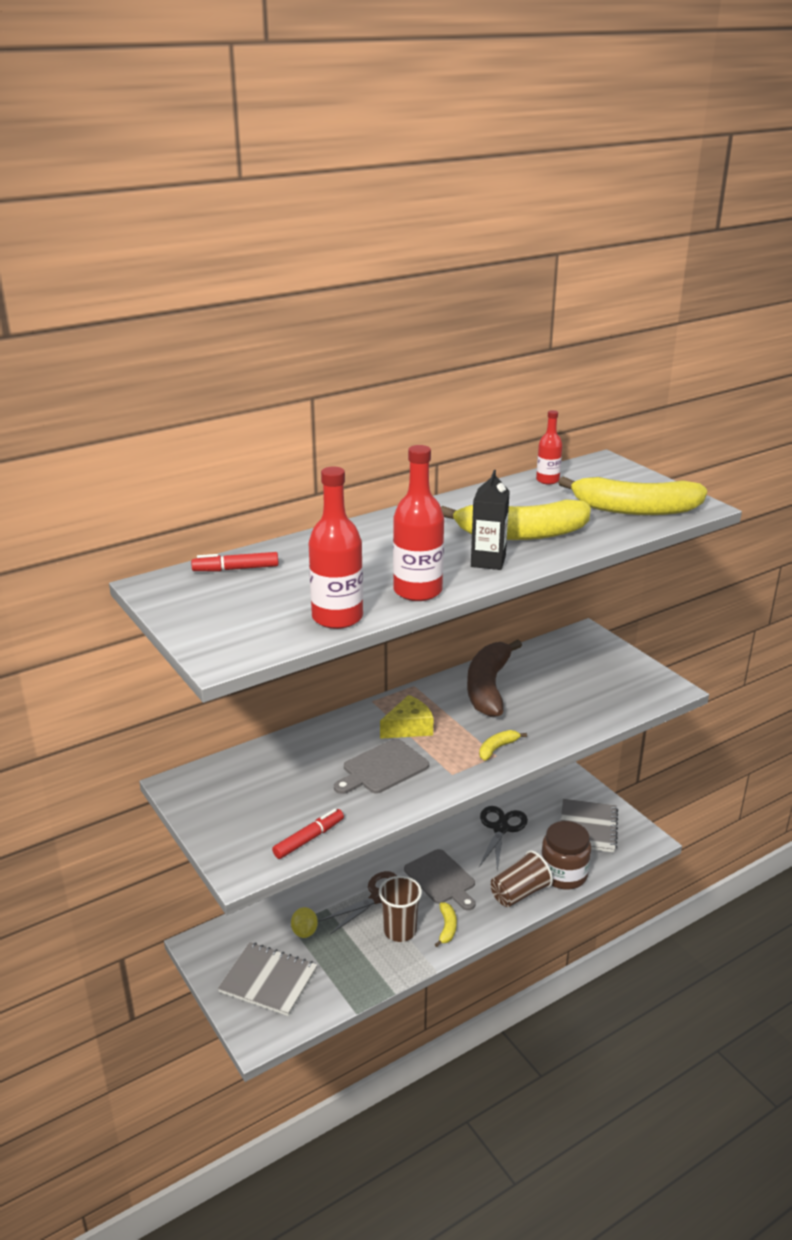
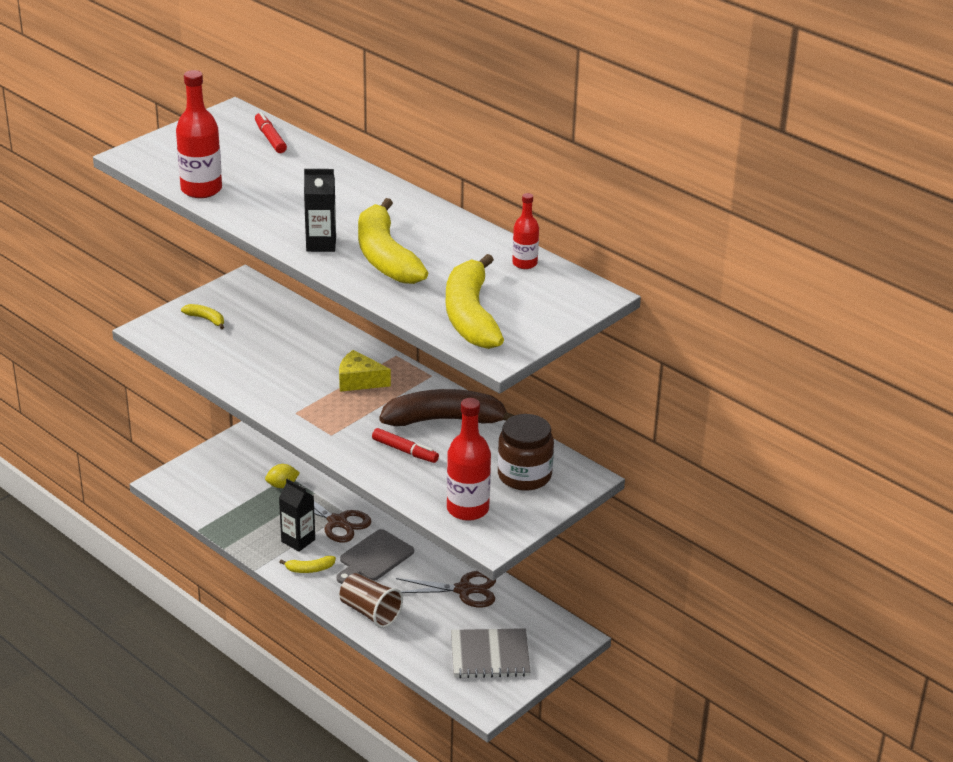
camera: 75 degrees right, 5 degrees up
(268, 980) = (222, 476): grey notebook -> none
(309, 839) = (190, 352): red marker -> red marker (405, 451)
(382, 768) = (292, 375): grey cutting board -> none
(400, 931) = (298, 540): brown cup -> black carton
(409, 727) = (359, 381): yellow cheese -> yellow cheese turned 150 degrees clockwise
(417, 591) = (255, 217): red bottle -> red bottle (467, 509)
(497, 748) = (342, 434): yellow banana -> yellow banana (206, 319)
(500, 828) = (464, 590): black scissors -> brown scissors
(563, 874) = (407, 641): brown jar -> brown jar (524, 475)

